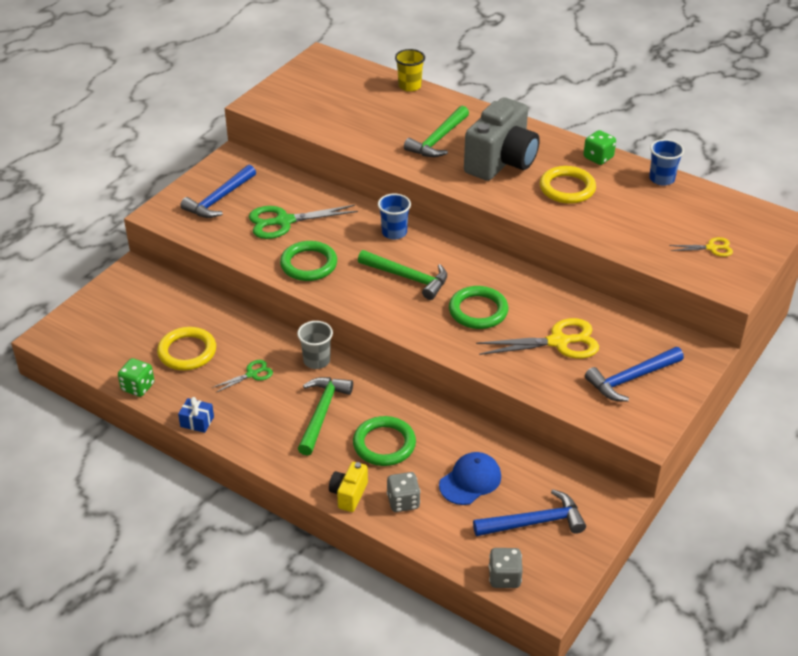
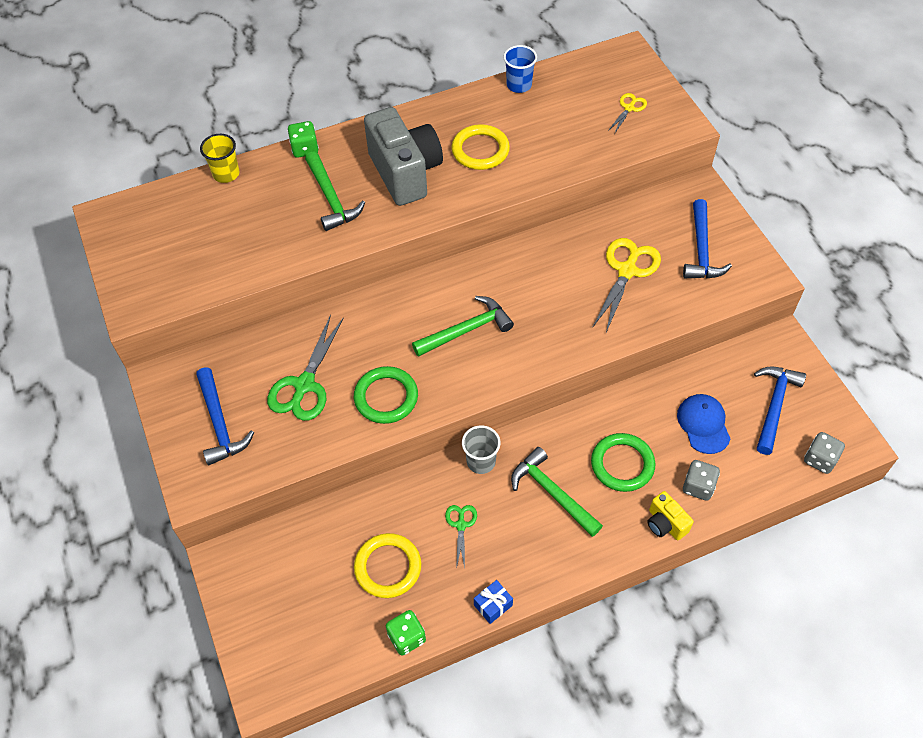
camera: 55 degrees left, 15 degrees up
(394, 232) = (395, 306): blue cup -> none
(478, 311) = (549, 303): green ring -> none
(598, 158) = (456, 107): green dice -> green dice (305, 149)

